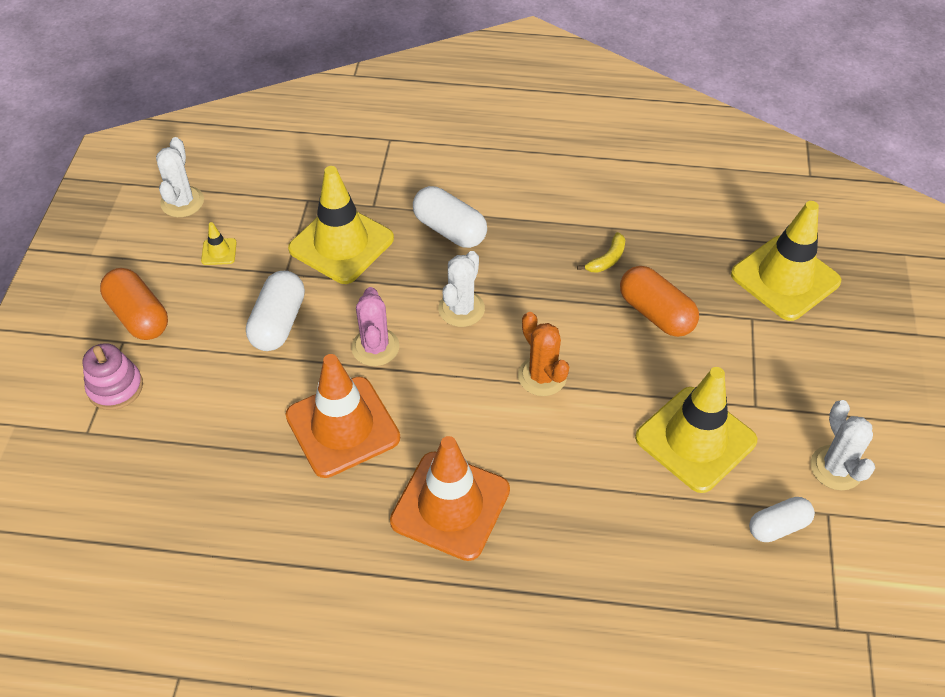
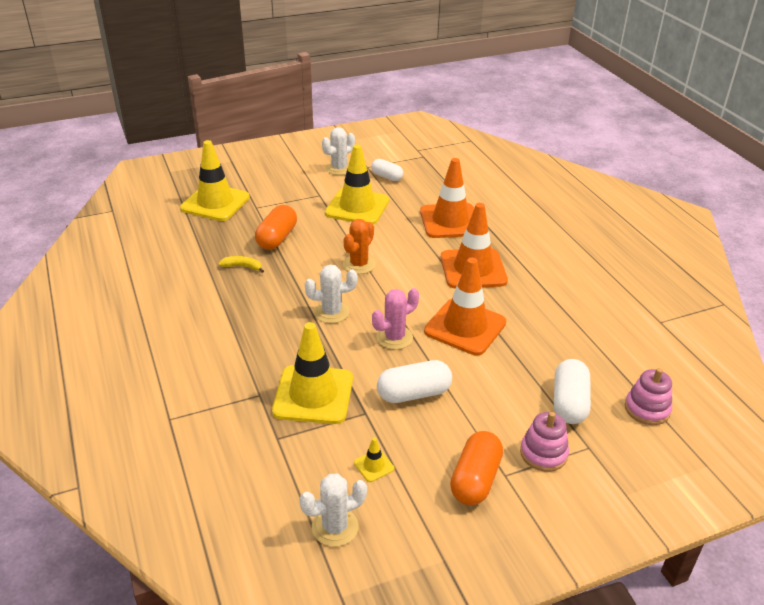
camera: 120 degrees left, 15 degrees down
(76, 529) = (647, 409): none -> pink stacking toy
(450, 230) = (260, 343): white capsule -> white capsule (569, 403)
(590, 547) = (450, 221): none -> orange traffic cone

